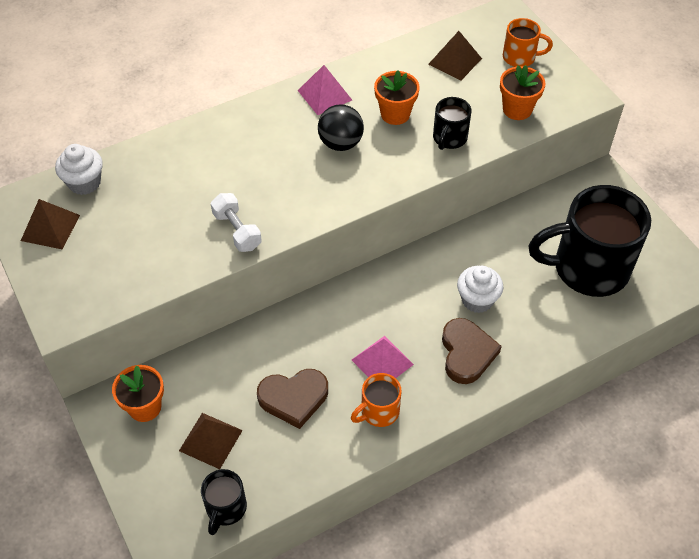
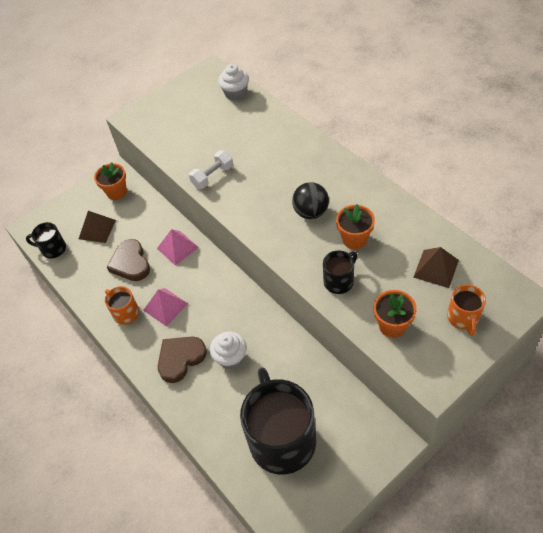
camera: 85 degrees right, 0 degrees up
(50, 227) = (196, 91): brown pyramid -> none
(324, 95) = (359, 191): pink pyramid -> pink pyramid (177, 247)
(449, 138) = (339, 281): black mug -> black mug turned 120 degrees clockwise
(466, 353) = (180, 359): brown heart -> brown heart turned 150 degrees clockwise

